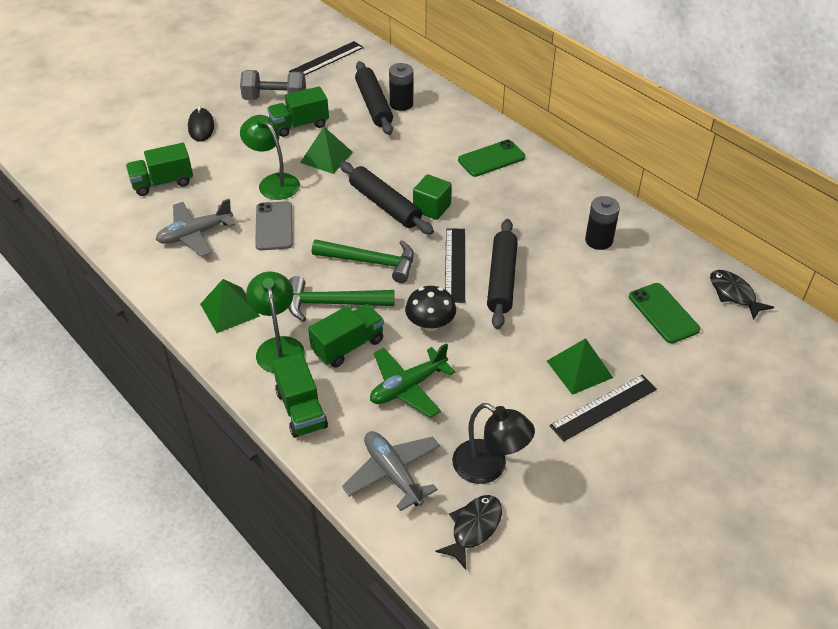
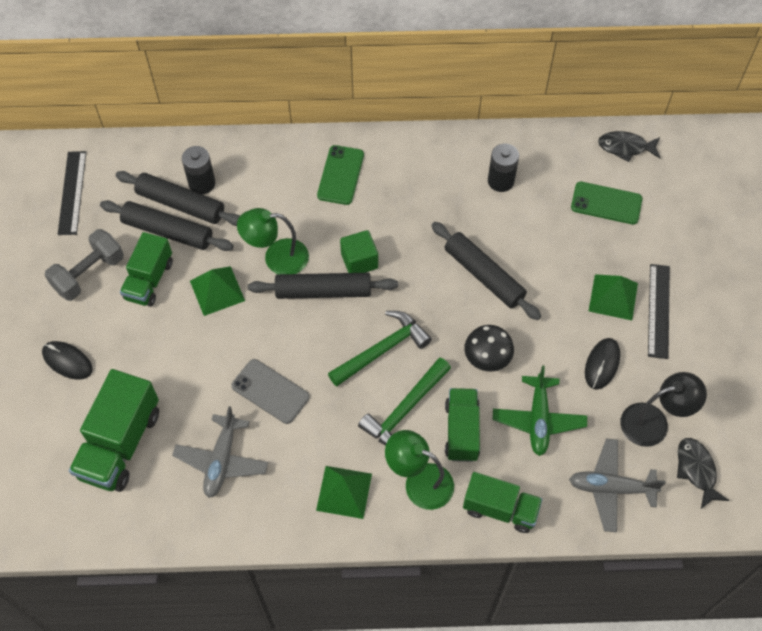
camera: 50 degrees left, 15 degrees up
(162, 183) = (120, 444): green truck -> green truck, size x1.50
(273, 182) = (210, 354): green lamp -> green lamp (276, 258)
(346, 111) = (168, 231): none -> black rolling pin
(455, 264) = (439, 294): black ruler -> none
(505, 399) = (602, 364): none -> black mouse

